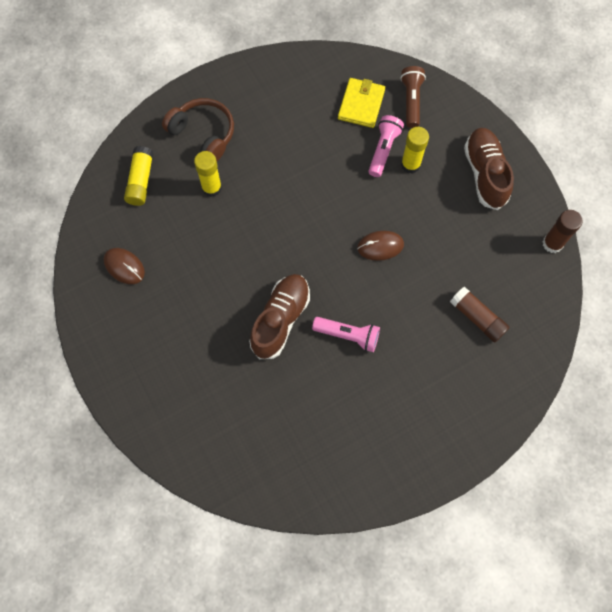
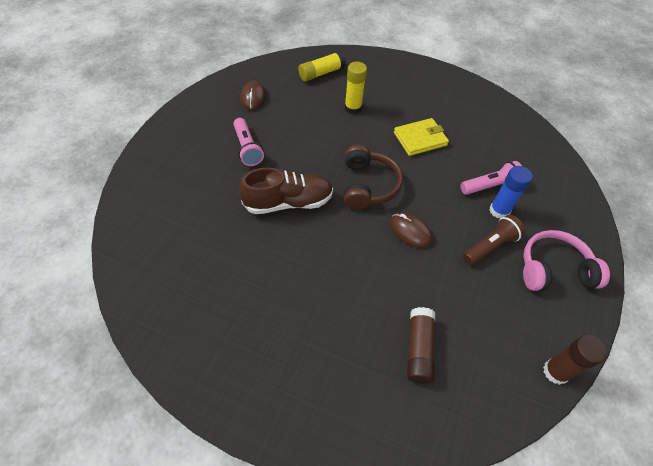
camera: 50 degrees right, 15 degrees down
(203, 134) = (386, 83): brown headphones -> brown headphones (368, 185)
(348, 335) = (313, 255): pink flashlight -> pink flashlight (247, 148)
(361, 104) = (508, 151): yellow wallet -> yellow wallet (420, 139)
(410, 164) = (499, 210): yellow glue stick -> blue glue stick
(411, 101) = (549, 180): brown flashlight -> brown flashlight (490, 246)
(485, 174) = (553, 269): brown shoe -> pink headphones

